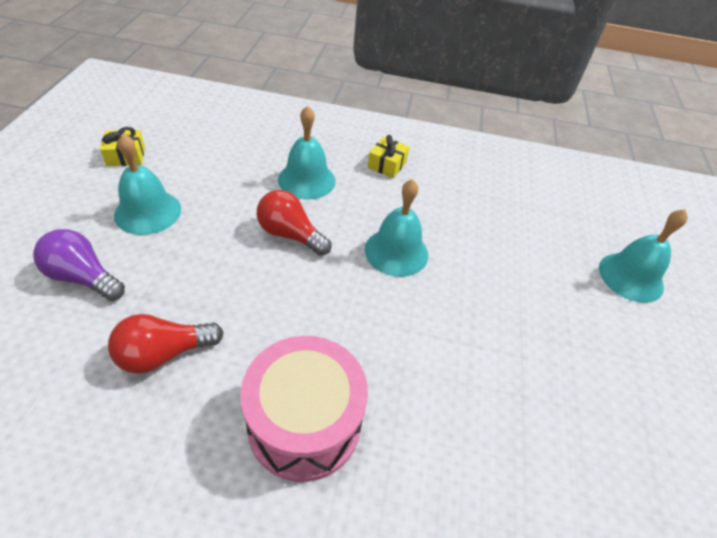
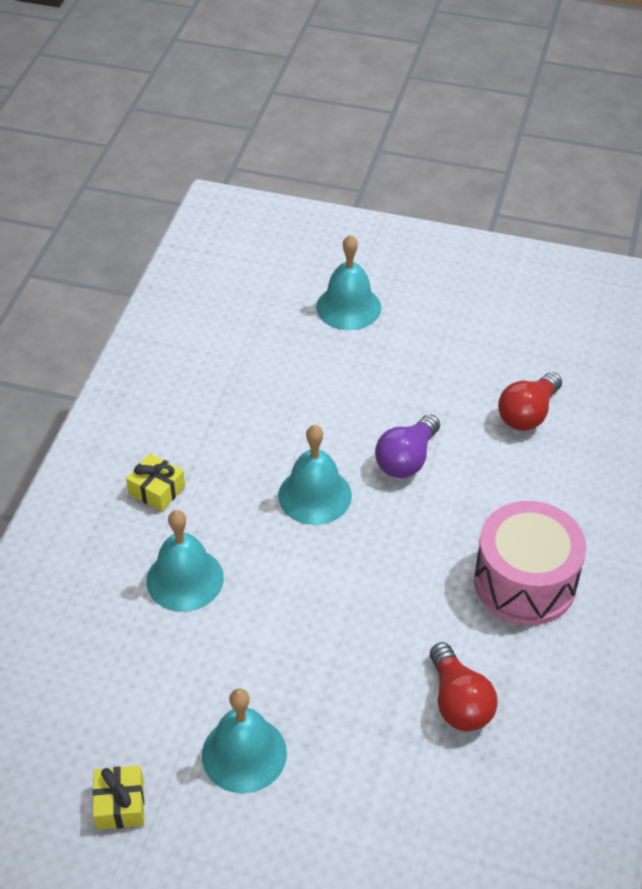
camera: 80 degrees left, 0 degrees up
(83, 277) = (358, 801): purple light bulb -> purple light bulb (406, 459)
(290, 234) = (287, 596): red light bulb -> red light bulb (527, 414)

